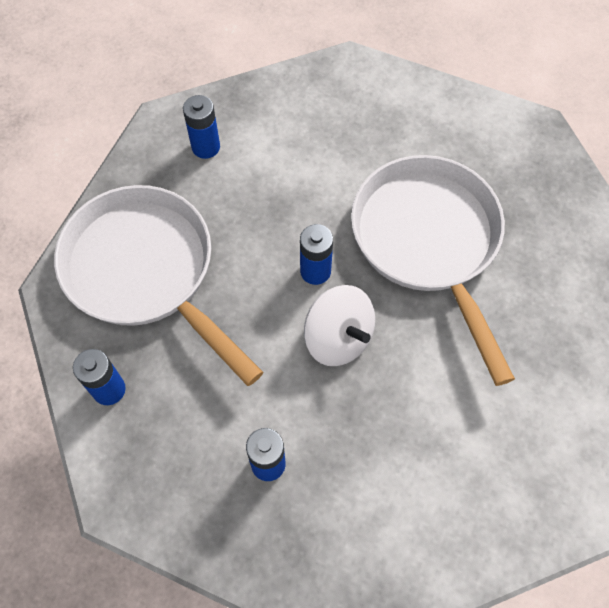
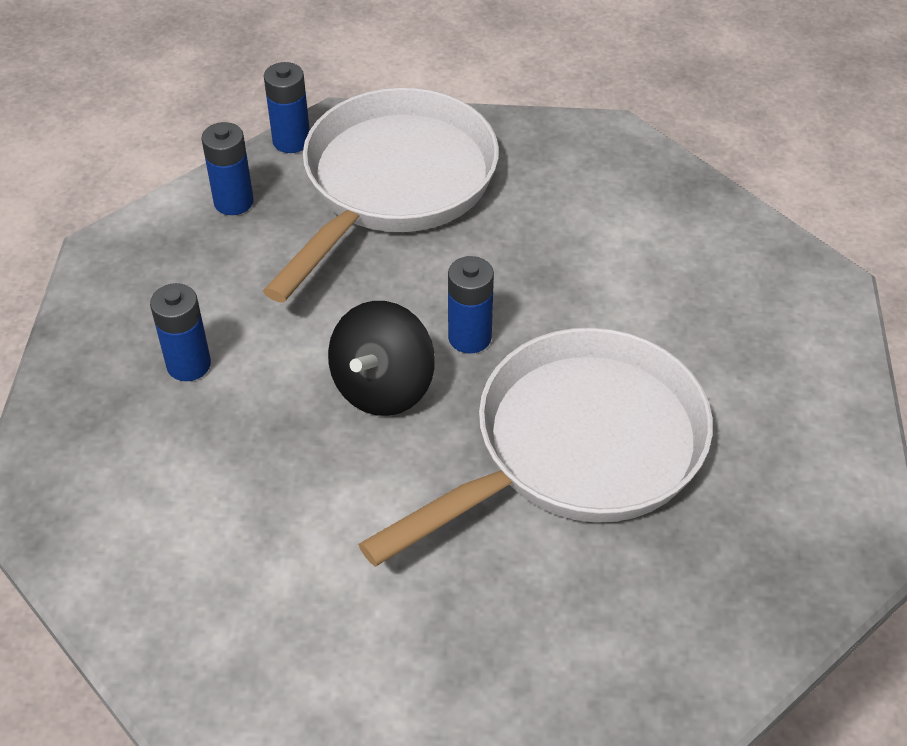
camera: 70 degrees right, 15 degrees down
(206, 147) = (596, 182): blue battery -> blue battery (291, 141)
(338, 338) = (383, 387): white spinning top -> black spinning top

